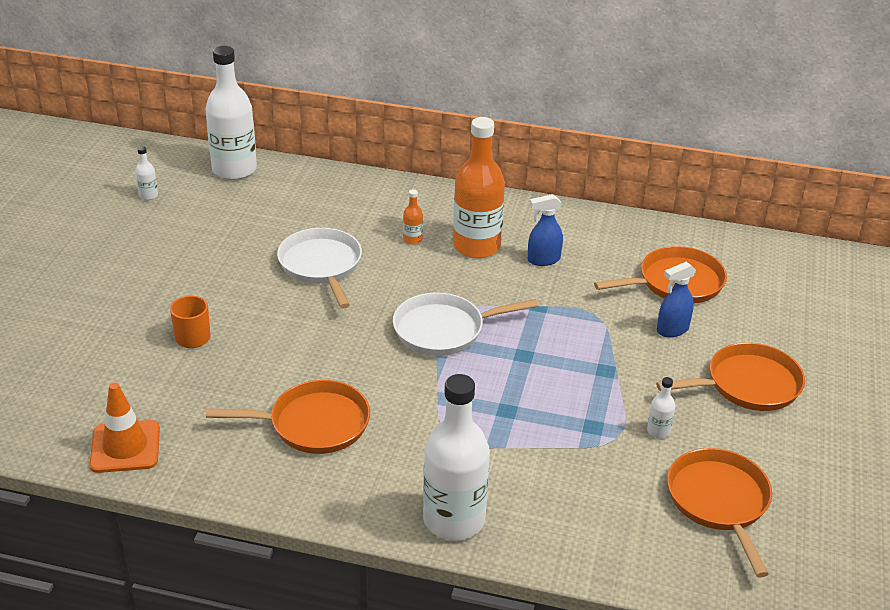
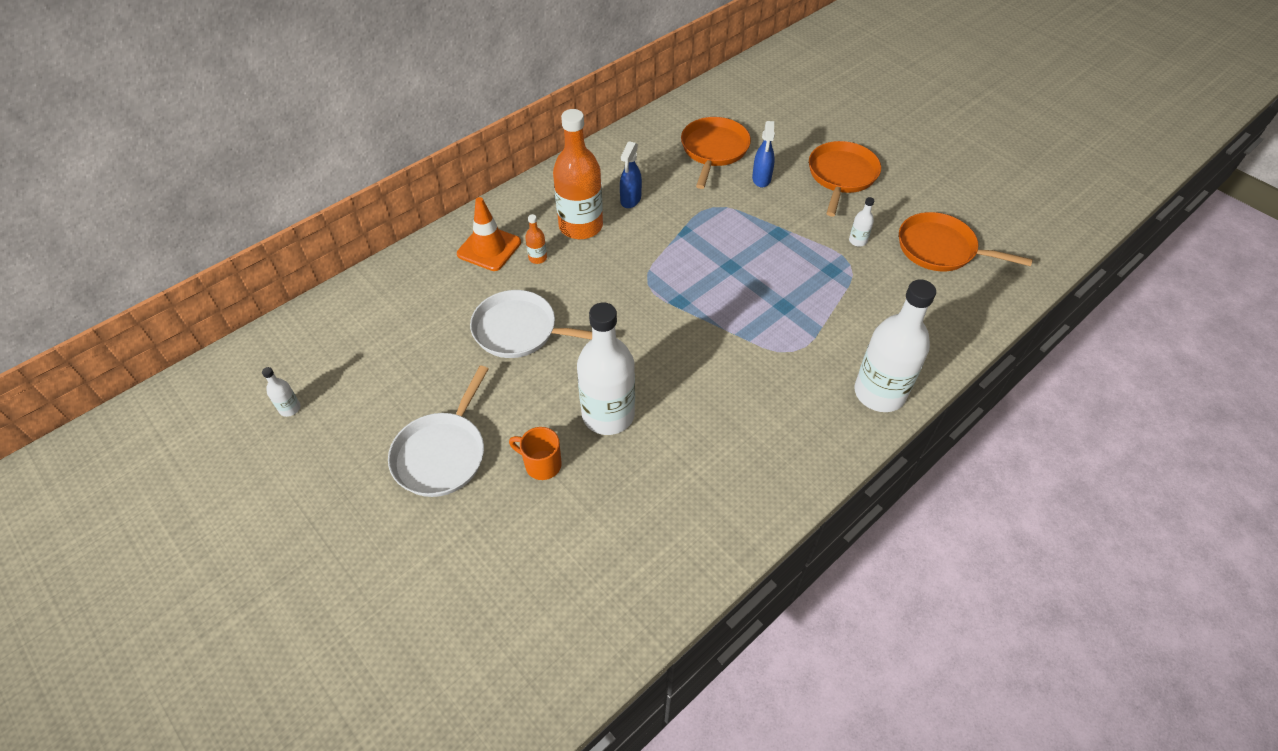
camera: 55 degrees left, 15 degrees up
(125, 447) = (655, 580): orange traffic cone -> orange traffic cone (489, 248)
(234, 169) = (317, 326): white bottle -> white bottle (608, 415)
(314, 424) = (719, 428): orange pan -> none
(443, 330) = (666, 295): white pan -> white pan (442, 454)

